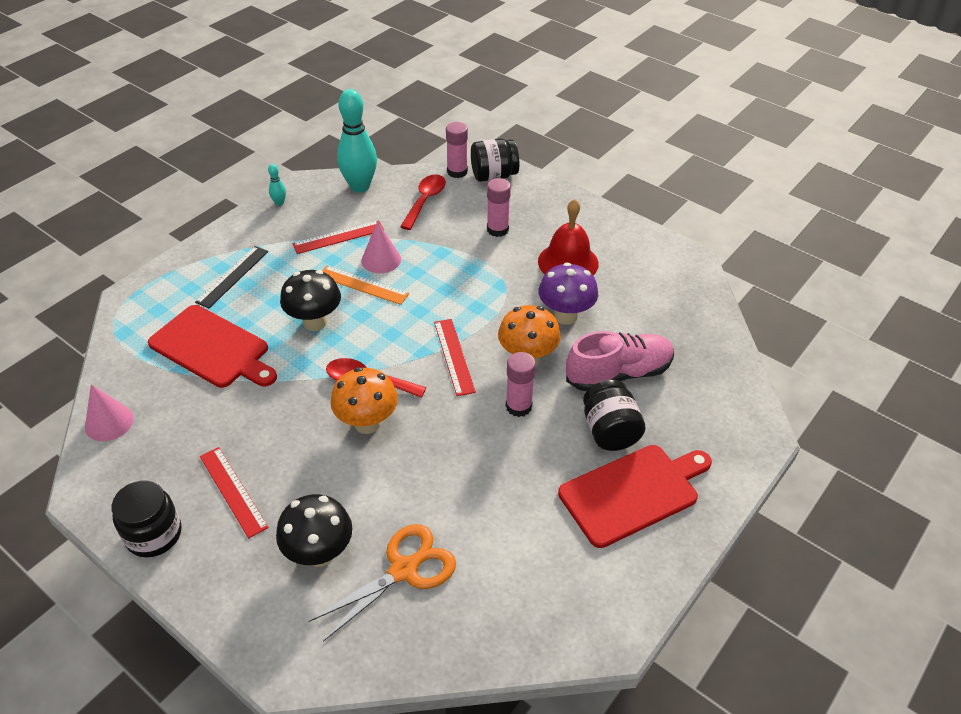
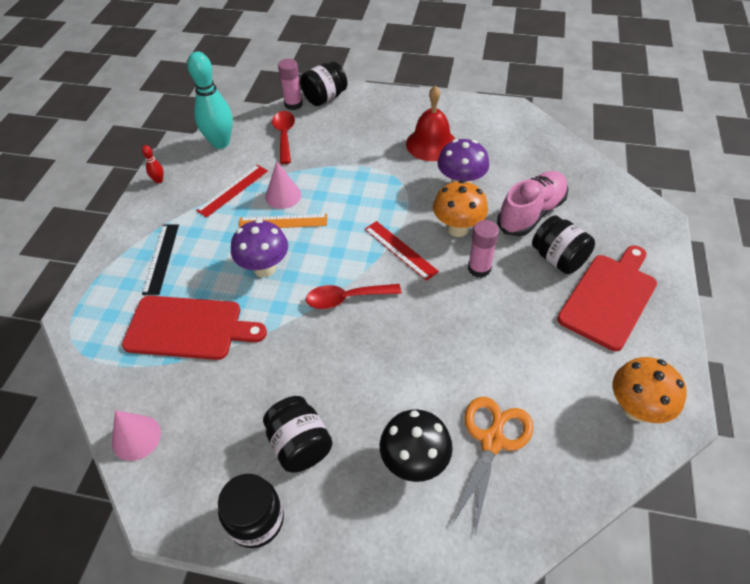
camera: 25 degrees left, 5 degrees up
(233, 491) = (300, 445): red ruler -> black jar
(279, 203) = (159, 180): turquoise bowling pin -> red bowling pin
(315, 322) = (264, 268): black mushroom -> purple mushroom
(367, 423) = (372, 334): orange mushroom -> orange mushroom (636, 409)
(497, 229) = (359, 138): pink glue stick -> none

